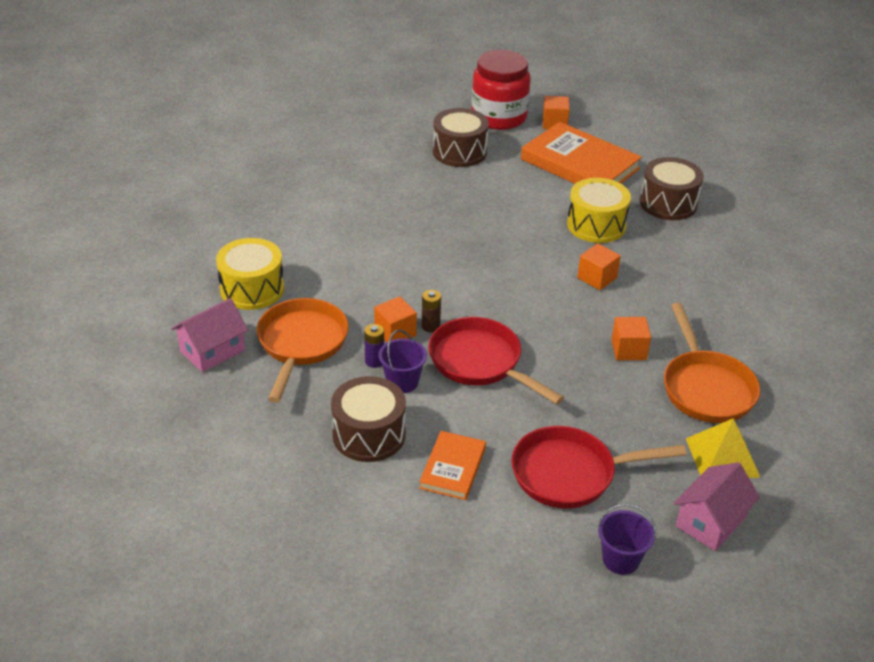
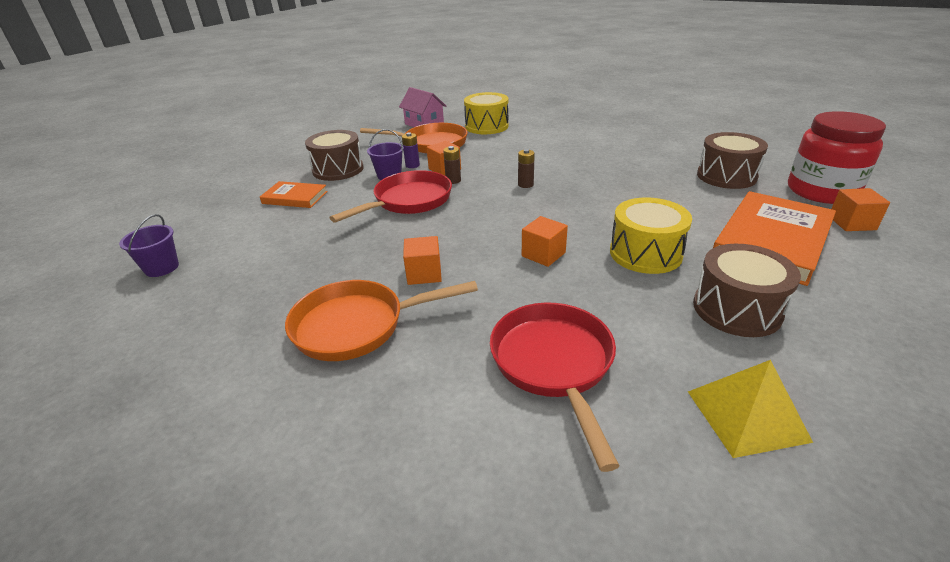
camera: 90 degrees right, 5 degrees down
(453, 273) = (525, 184): none -> brown battery
(570, 474) = (267, 243): red pan -> red pan (554, 364)
(710, 522) = (168, 319): pink house -> none
(722, 457) = (247, 332): yellow pyramid -> yellow pyramid (746, 415)

